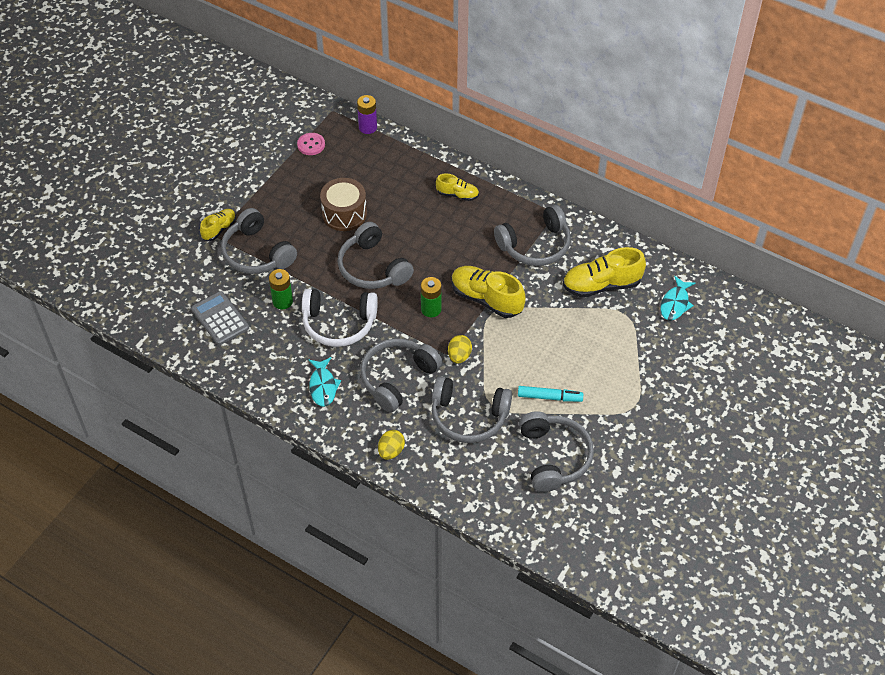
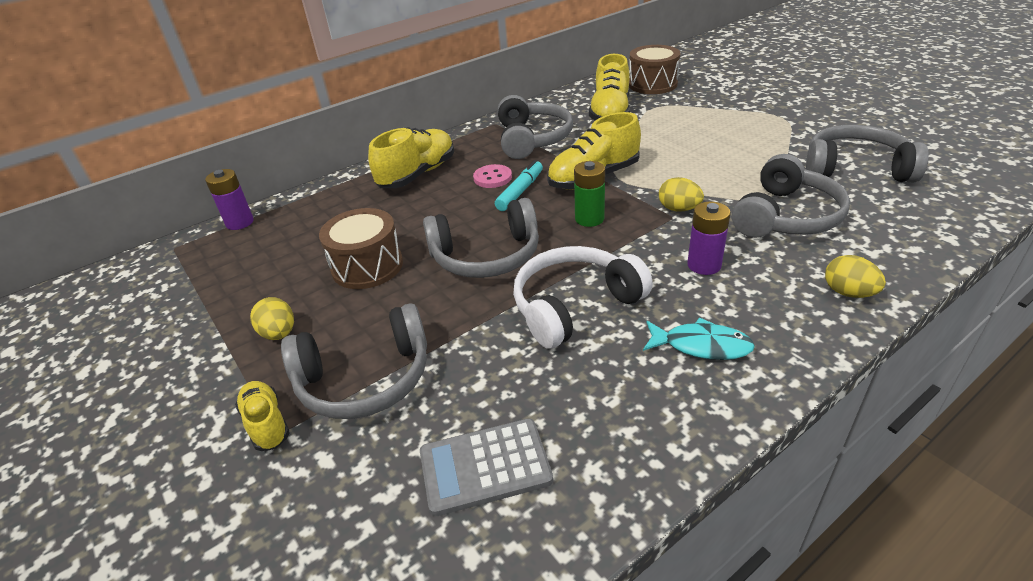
camera: 65 degrees left, 15 degrees down
(277, 202) = (279, 334): none -> yellow egg
(282, 301) = (494, 364): green battery -> none
(311, 145) = (209, 277): pink button -> pink button (492, 178)
(339, 323) = (575, 306): white headphones -> white headphones turned 150 degrees counterclockwise
(397, 378) = (704, 265): grey headphones -> purple battery
(457, 195) = (417, 174): yellow shoe -> yellow shoe, size x1.78
(549, 397) = (761, 159): turquoise marker -> turquoise marker (520, 191)
(675, 303) = (652, 84): turquoise fish -> brown drum

